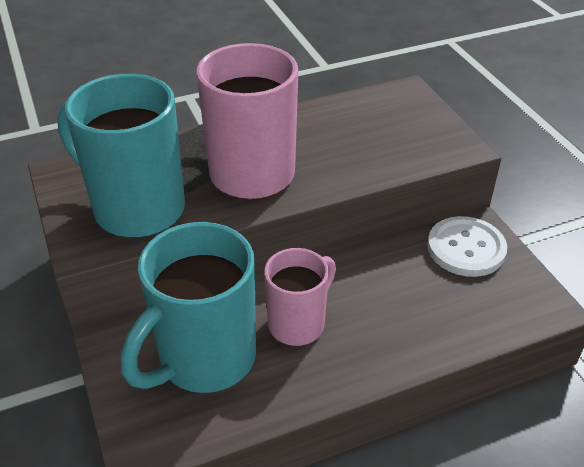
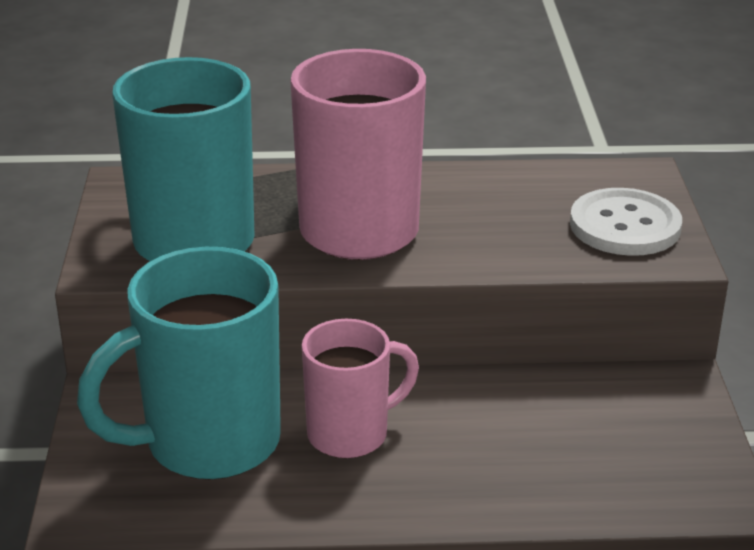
camera: 20 degrees right, 10 degrees down
(466, 248) = (643, 402): white button -> white button (625, 226)

